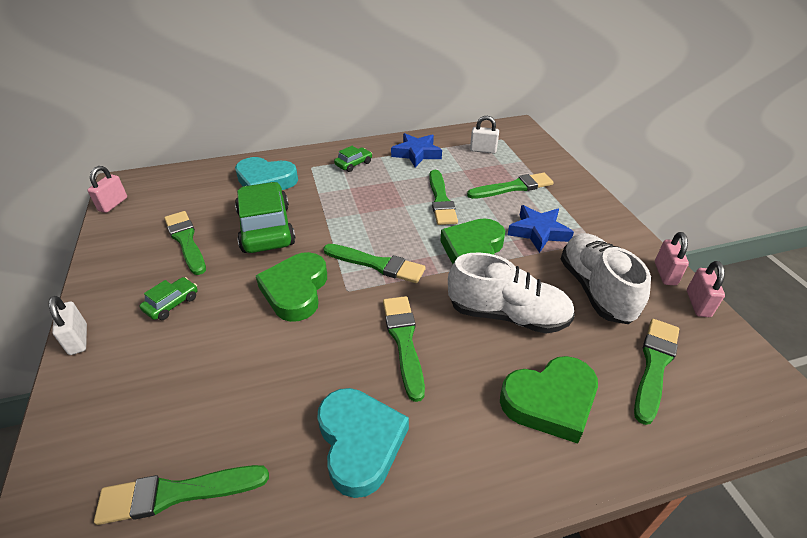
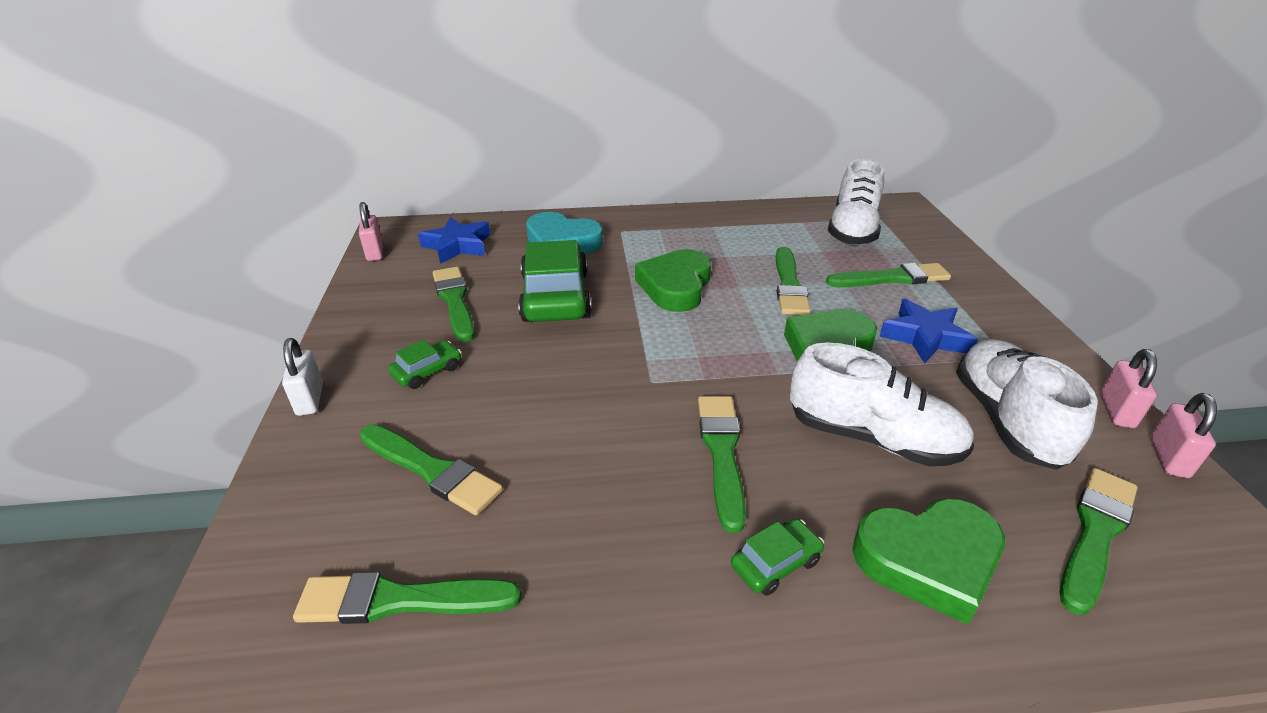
camera: 10 degrees right, 5 degrees down
(113, 204) = (375, 252): pink padlock -> pink padlock turned 45 degrees counterclockwise
(296, 290) = (584, 373): green heart -> green heart (675, 286)
(353, 164) = (676, 232): green car -> green car (775, 563)
(360, 442) = (648, 574): turquoise heart -> none
(377, 264) = (695, 354): green brush -> green brush (431, 470)
(416, 153) = (761, 227): blue star -> blue star (458, 245)
(483, 150) = (852, 230): white padlock -> white shoe

